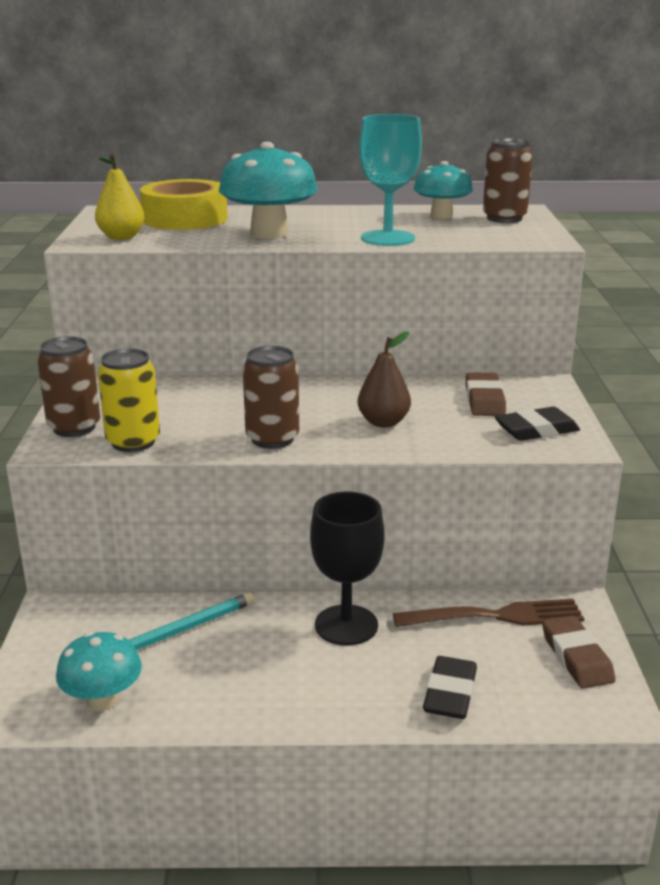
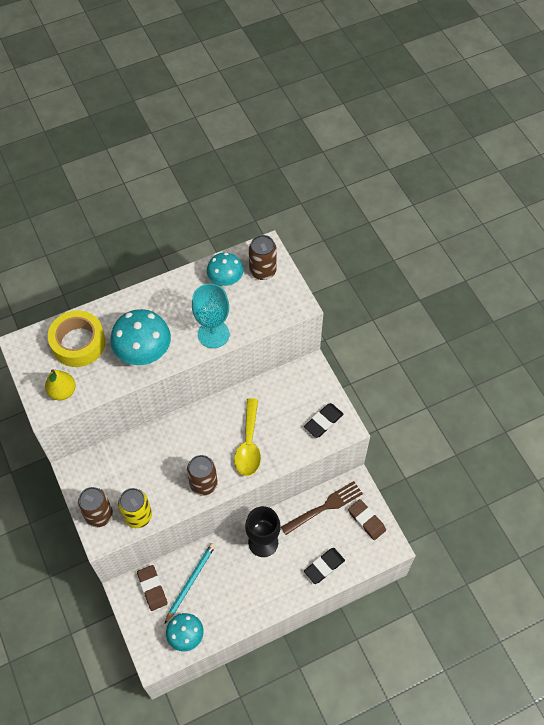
camera: 25 degrees left, 35 degrees up
(383, 422) = (249, 444): brown pear -> yellow spoon
(450, 693) = (324, 566): black eraser -> black eraser turned 60 degrees clockwise
(484, 400) = (288, 399): brown eraser -> brown eraser (152, 588)

